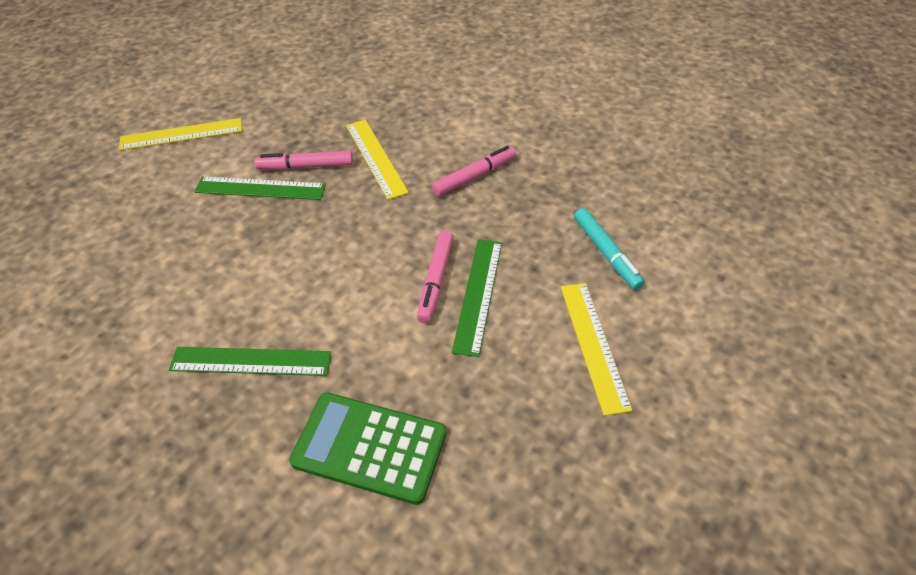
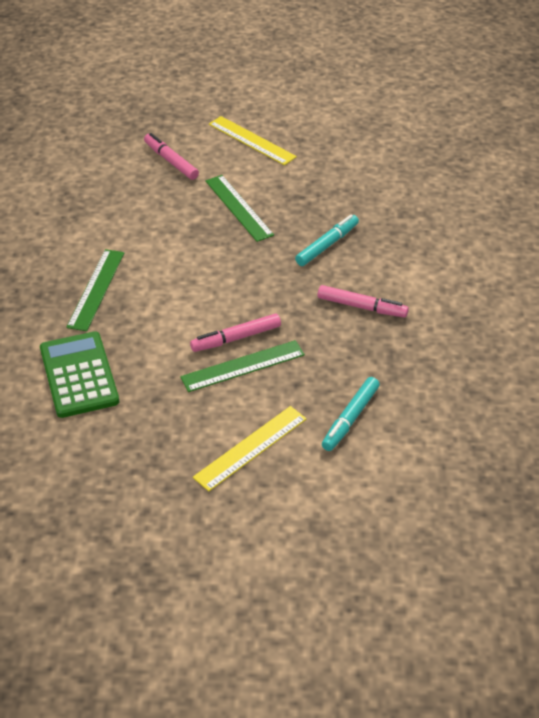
camera: 55 degrees right, 5 degrees down
(251, 361) = (96, 289): green ruler -> green ruler turned 45 degrees clockwise
(306, 166) = (281, 216): pink marker -> pink marker (171, 161)
(376, 158) = (327, 245): yellow ruler -> turquoise marker

